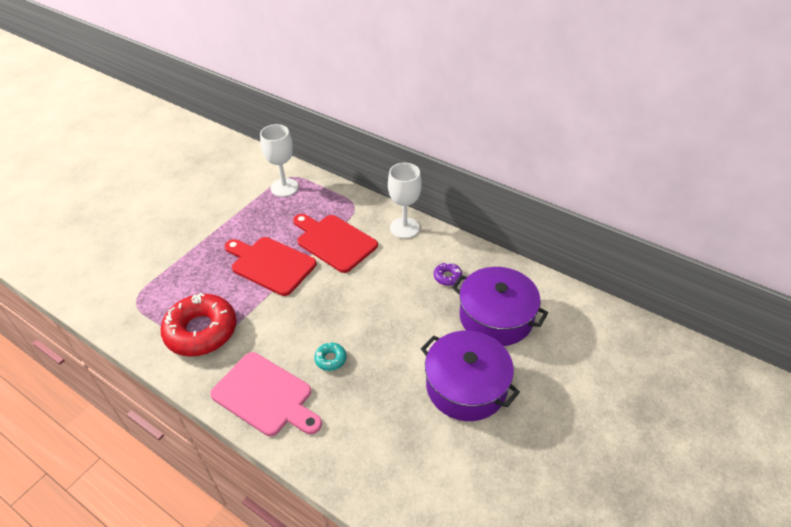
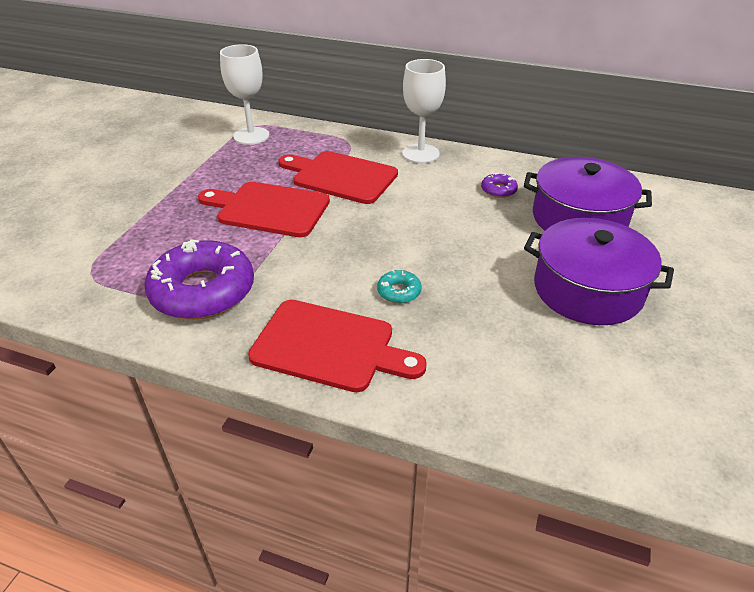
camera: 15 degrees left, 5 degrees down
(201, 331) = (203, 291): red donut -> purple donut
(265, 396) = (329, 347): pink cutting board -> red cutting board

